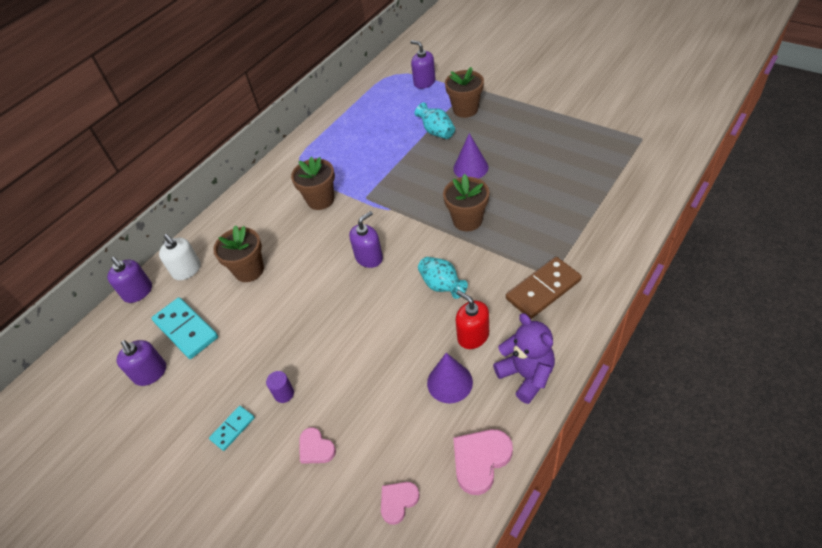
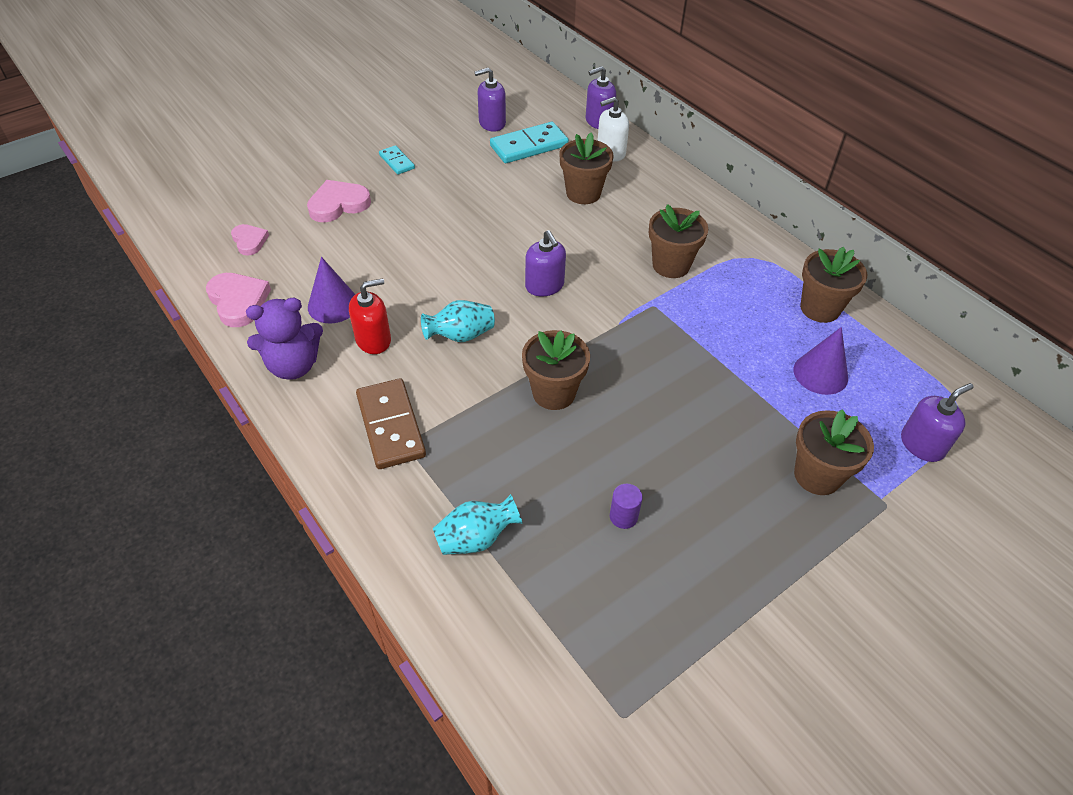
camera: 100 degrees right, 0 degrees up
(284, 393) = (409, 195): purple cylinder -> purple cylinder (623, 516)
(316, 448) = (338, 204): pink heart -> pink heart, size x1.59
(336, 129) = (820, 308): none -> brown flower pot
(436, 132) = (769, 419): turquoise vase -> turquoise vase (476, 538)
(470, 167) = (661, 432): purple cone -> purple cone (820, 373)

